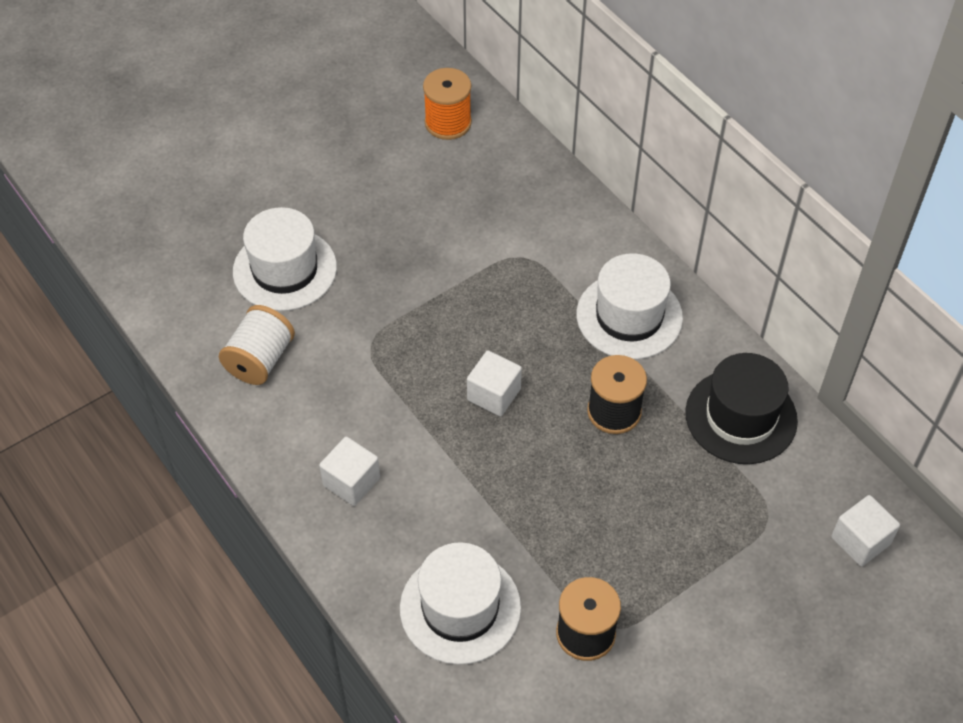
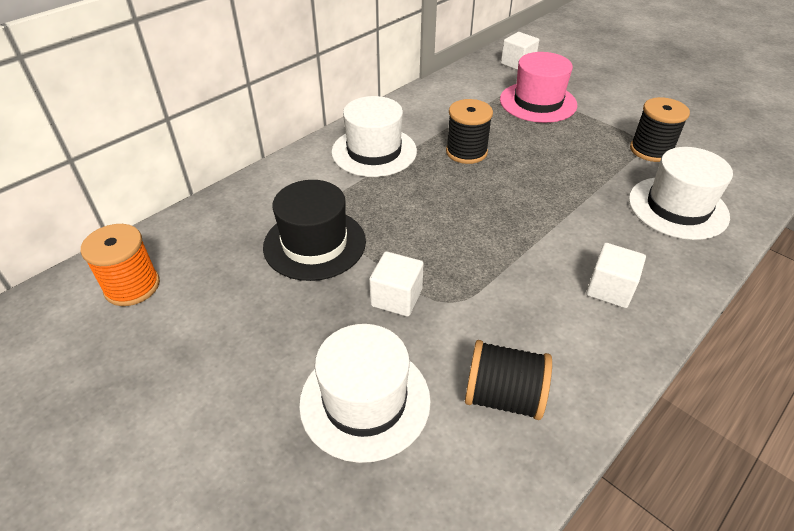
camera: 100 degrees left, 10 degrees down
(260, 360) = (503, 396): white spool -> black spool
(494, 394) = (476, 212): white cube -> white cube (396, 297)
(731, 531) = (538, 102): none -> pink hat
(741, 416) = (448, 102): black hat -> black hat (314, 244)

